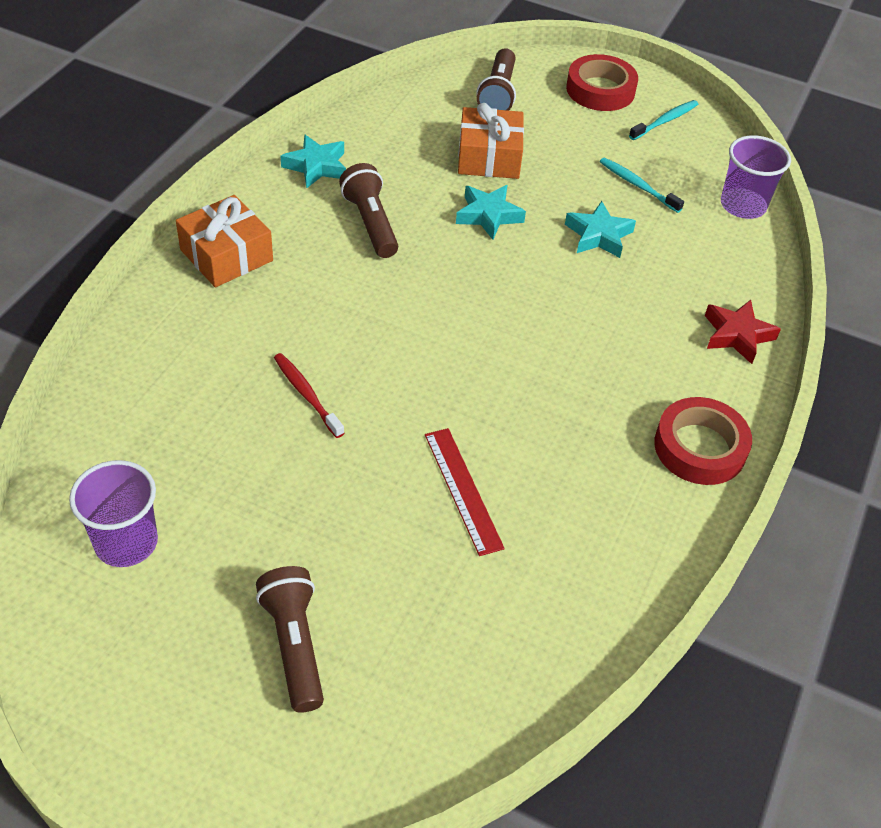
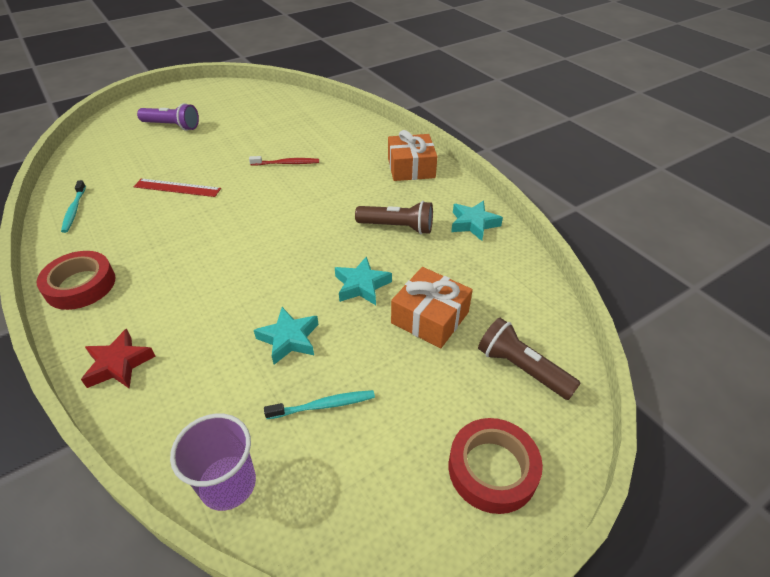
camera: 125 degrees right, 5 degrees down
(126, 542) = (262, 106): purple cup -> none
(294, 645) = (172, 126): brown flashlight -> purple flashlight
(664, 121) = (403, 503): turquoise toothbrush -> turquoise toothbrush (74, 210)

